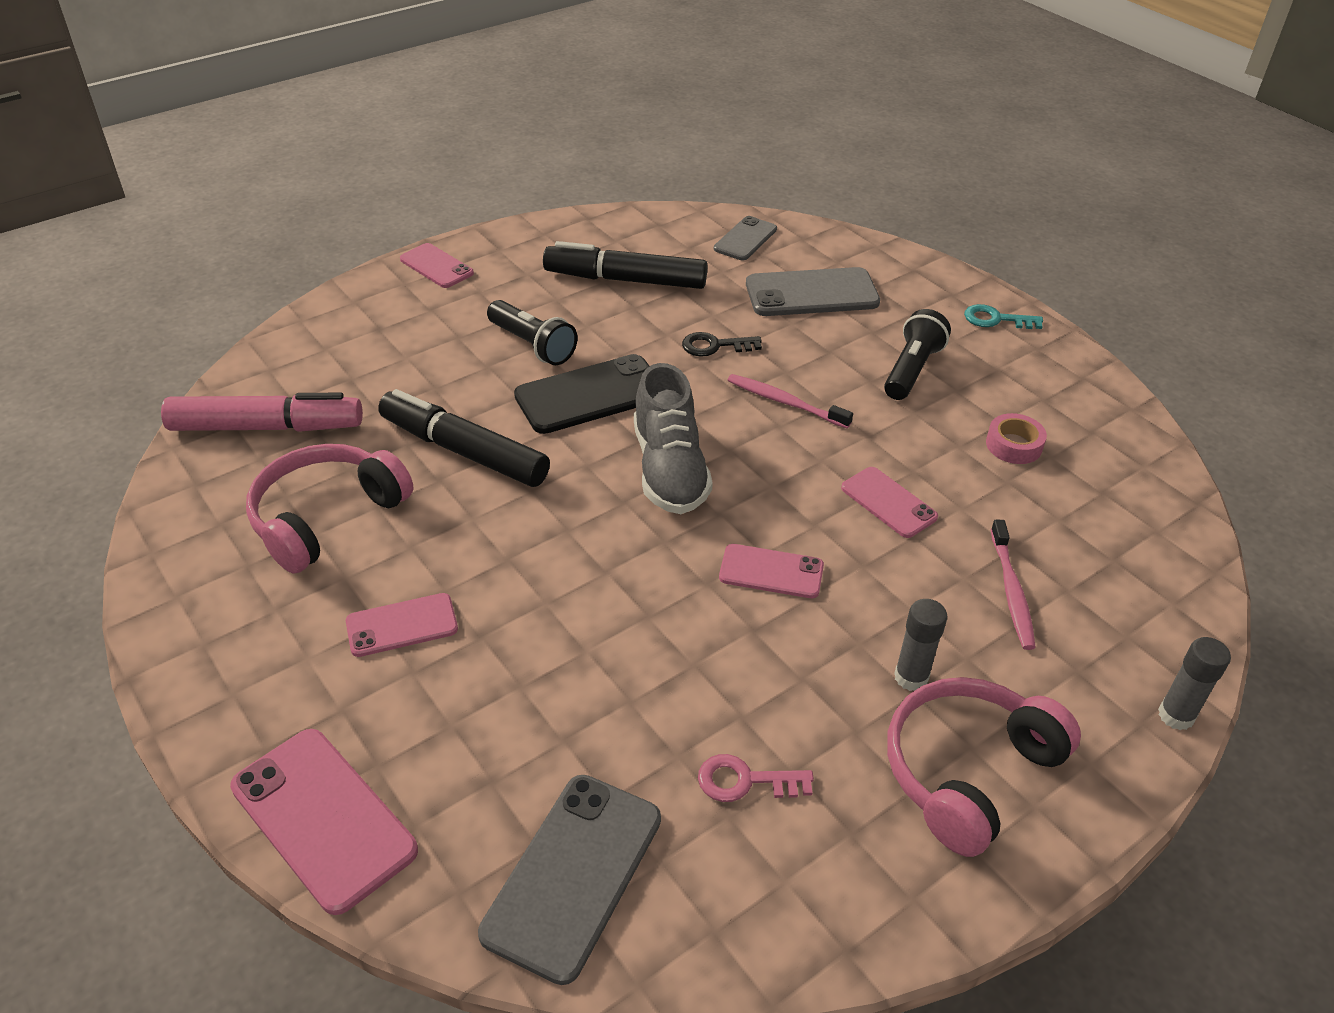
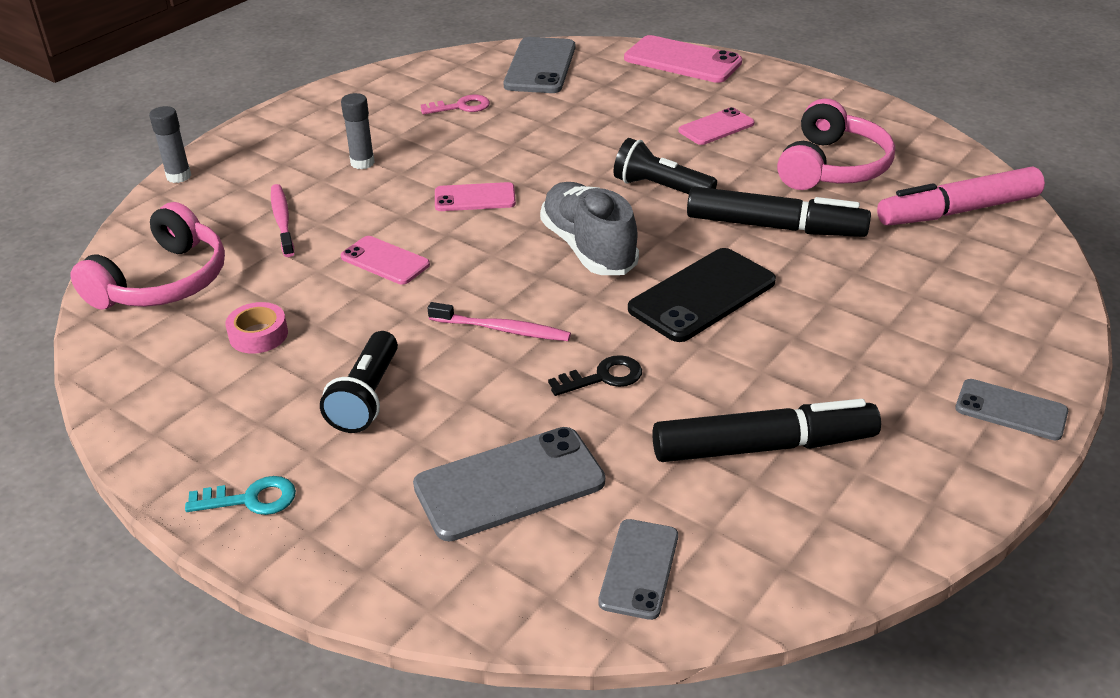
camera: 165 degrees right, 5 degrees down
(436, 266) = (1011, 410): pink phone -> grey phone
(532, 345) = (801, 333): black flashlight -> black flashlight (660, 188)
(968, 772) = (325, 131): pink headphones -> pink headphones (162, 281)

